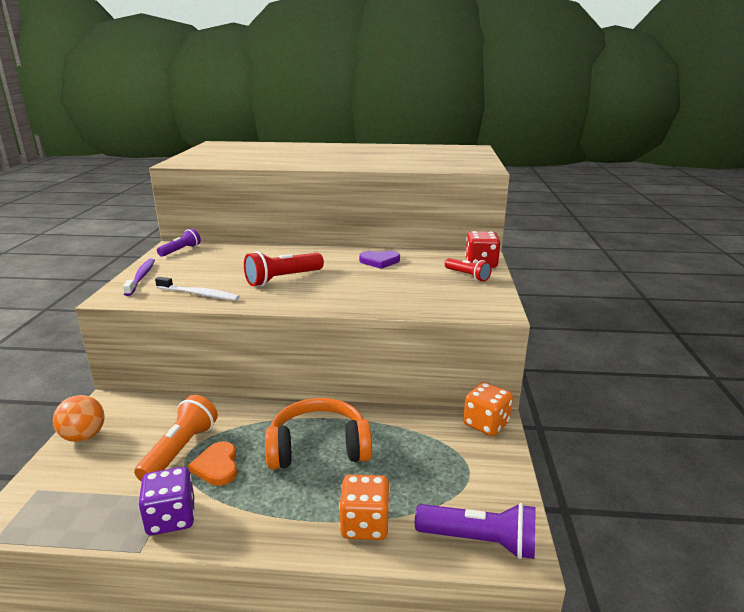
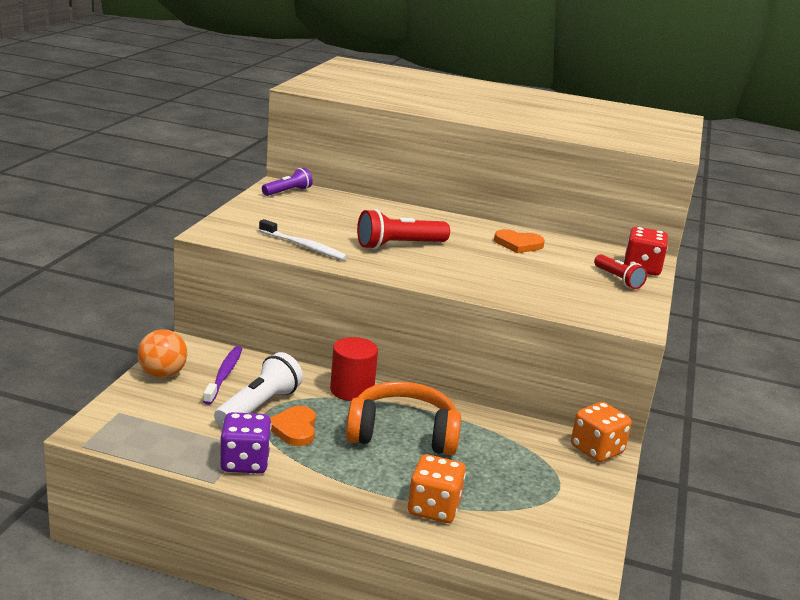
camera: 10 degrees right, 0 degrees up
(141, 277) = (243, 216): purple toothbrush -> purple toothbrush (224, 375)
(180, 450) = (259, 406): orange flashlight -> white flashlight
(264, 413) = (352, 390): none -> red cylinder
(379, 261) = (518, 244): purple heart -> orange heart
(480, 541) = (546, 547): purple flashlight -> none

